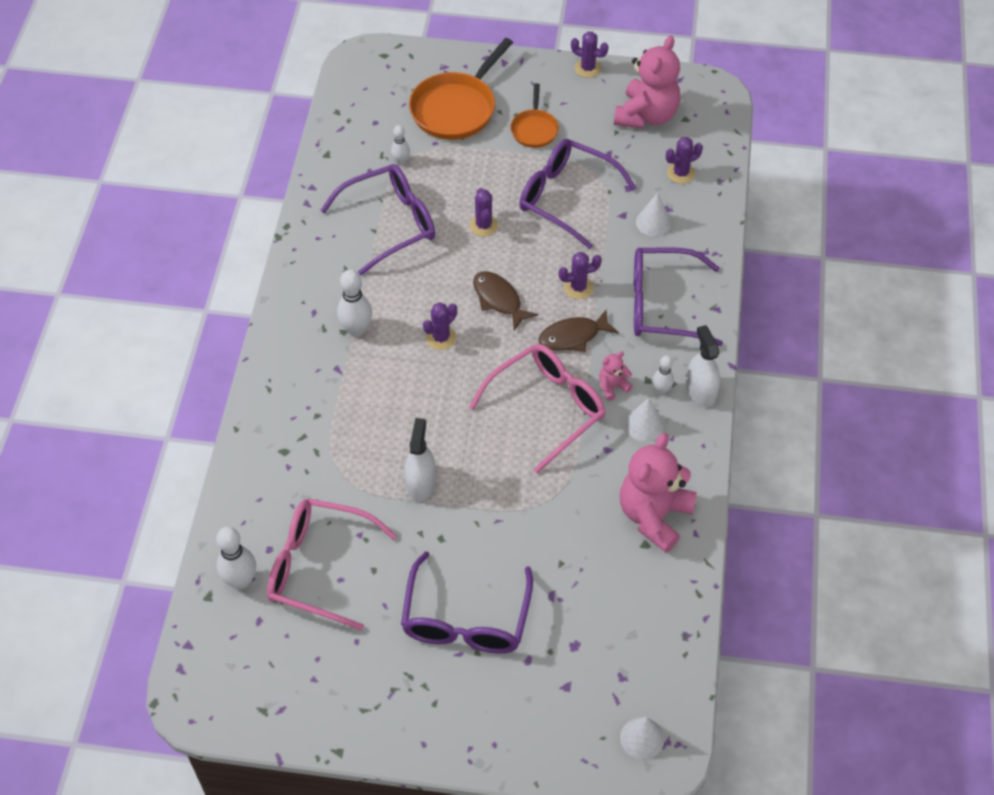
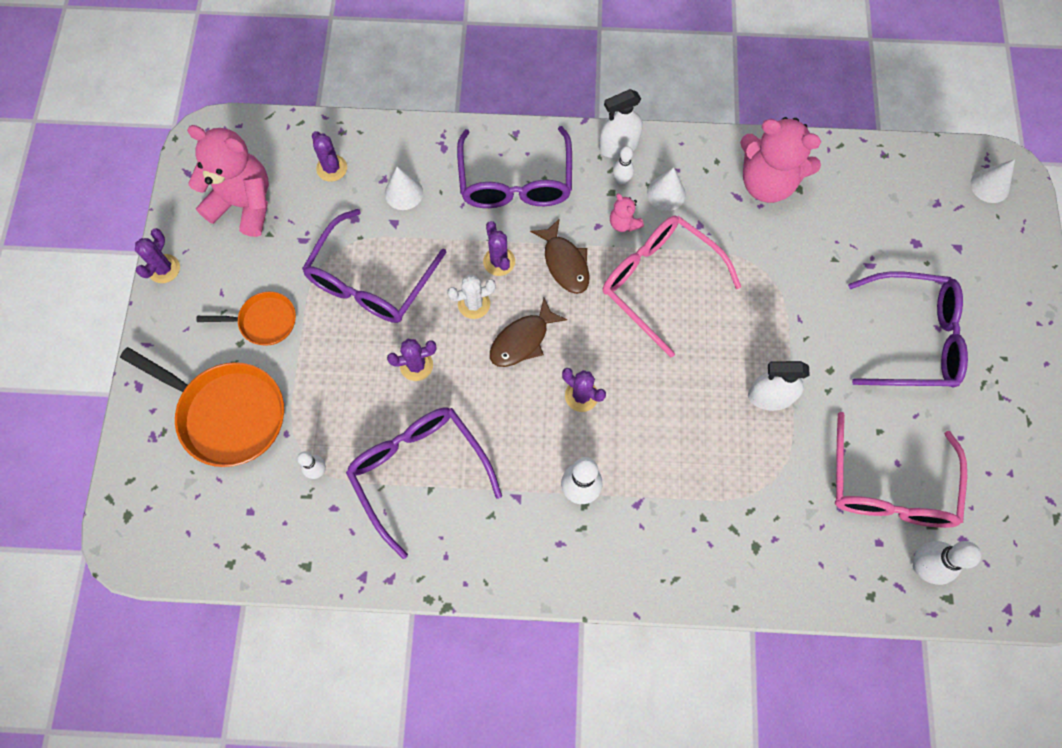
camera: 95 degrees left, 15 degrees up
(537, 267) = (474, 304): none -> white cactus

